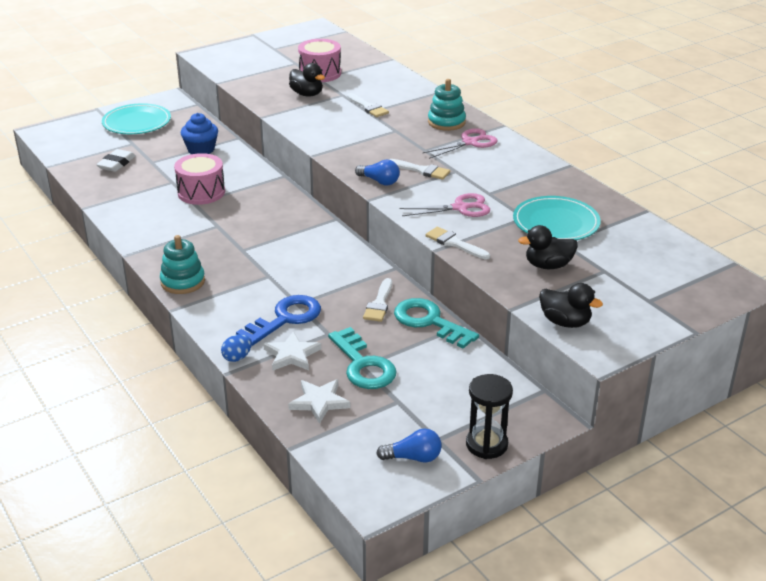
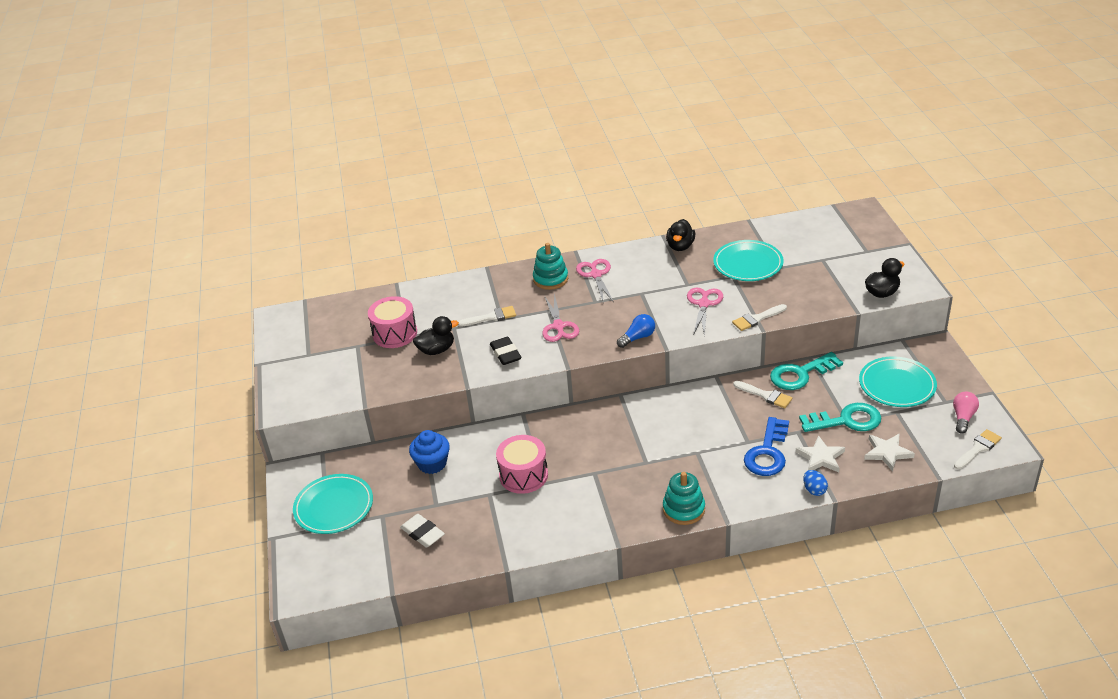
camera: 65 degrees left, 5 degrees up
(285, 319) = (767, 452): blue key -> blue key turned 135 degrees counterclockwise
(318, 124) = (505, 354): none -> black eraser
(373, 139) = (558, 326): none -> pink scissors
(413, 457) = (963, 417): blue light bulb -> pink light bulb
(422, 170) = (631, 311): white brush -> white brush (978, 449)
(449, 396) = (897, 385): none -> turquoise plate
(486, 444) = (956, 380): black hourglass -> none
(548, 265) = (806, 282): black duck -> black duck (680, 246)

